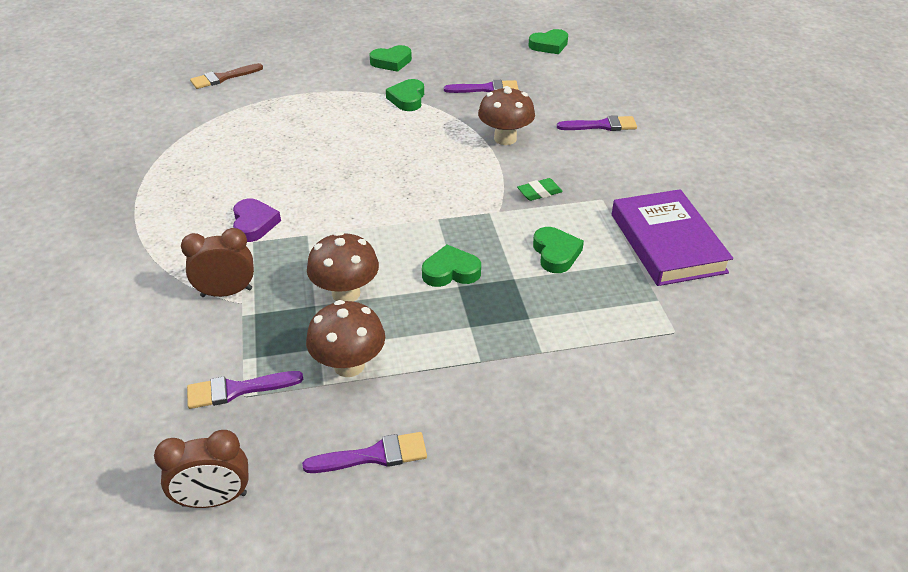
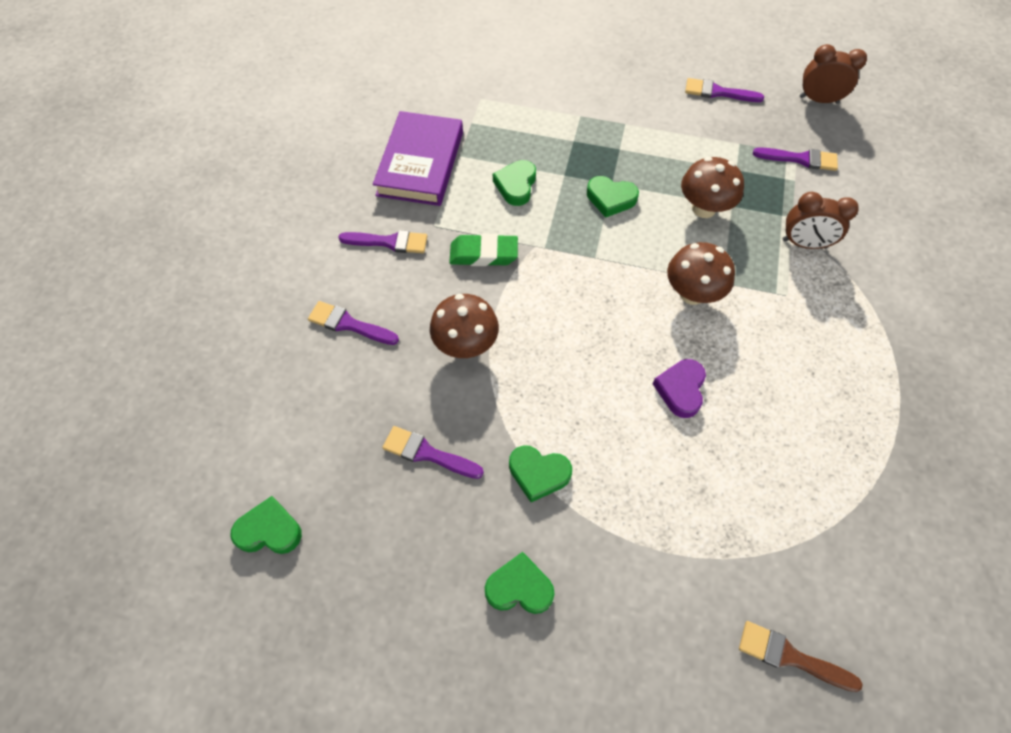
camera: 155 degrees left, 20 degrees up
(223, 78) = (790, 656): brown brush -> brown brush turned 150 degrees counterclockwise
(254, 224) = (772, 316): purple heart -> purple heart (680, 389)
(349, 365) = (717, 150): brown mushroom -> brown mushroom (692, 293)
(407, 99) = (538, 474): green heart -> green heart turned 75 degrees clockwise
(539, 192) = (483, 254): green eraser -> green eraser, size x1.53
(627, 177) = (389, 242): none -> purple brush

